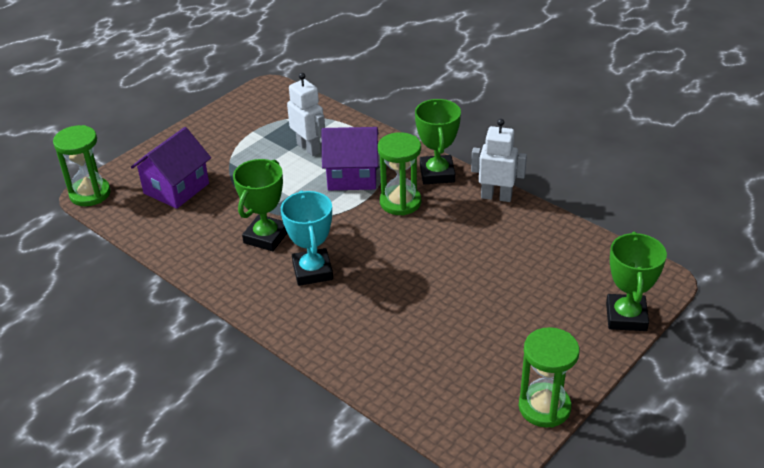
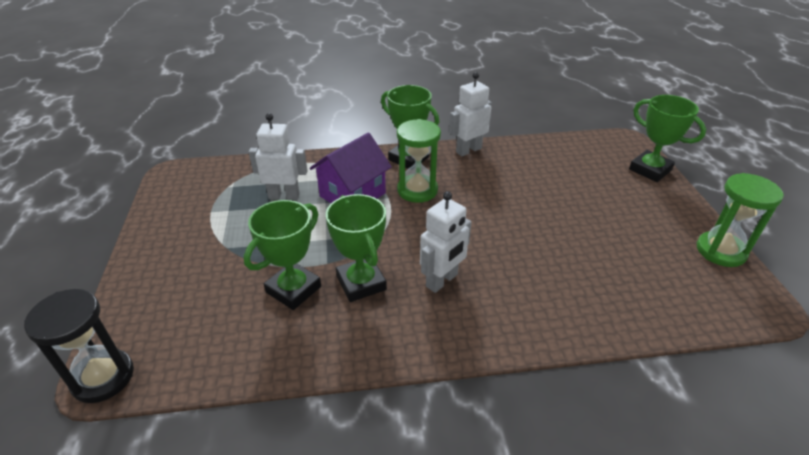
camera: 50 degrees left, 0 degrees up
(90, 194) = (103, 377): green hourglass -> black hourglass
(176, 188) = (206, 303): purple house -> none
(227, 213) = (293, 289): none -> green trophy
(312, 271) = (442, 281): turquoise trophy -> white robot

